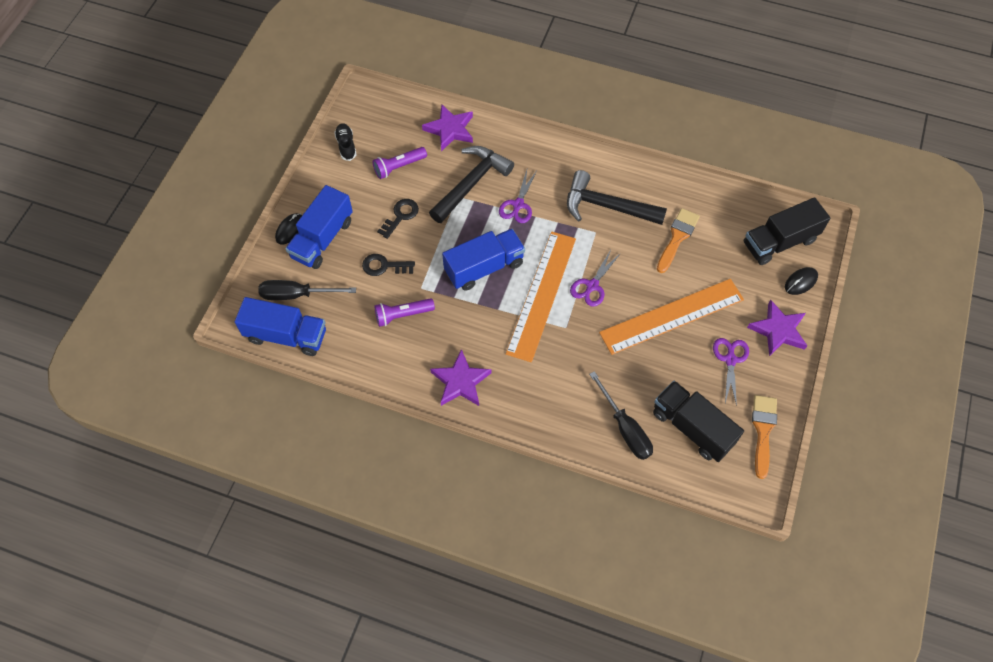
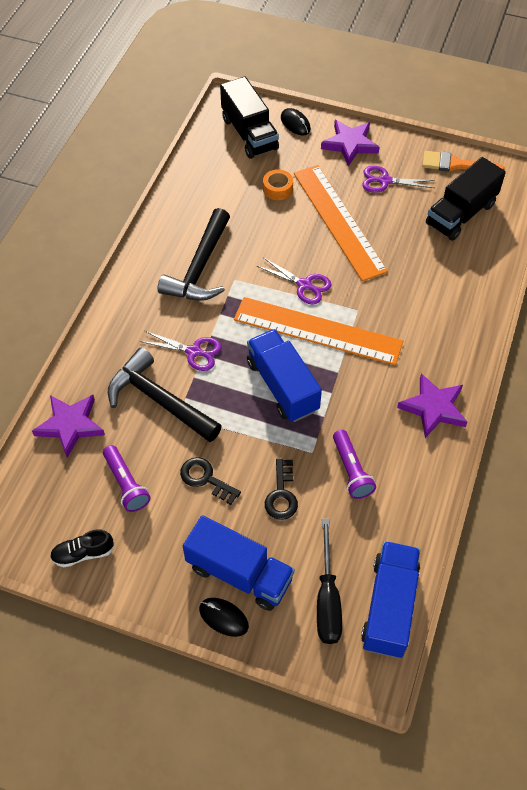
camera: 90 degrees left, 5 degrees down
(625, 428) = (469, 265): black screwdriver -> none
(677, 237) = (243, 210): orange brush -> none
(708, 266) = (277, 189): none -> orange tape

